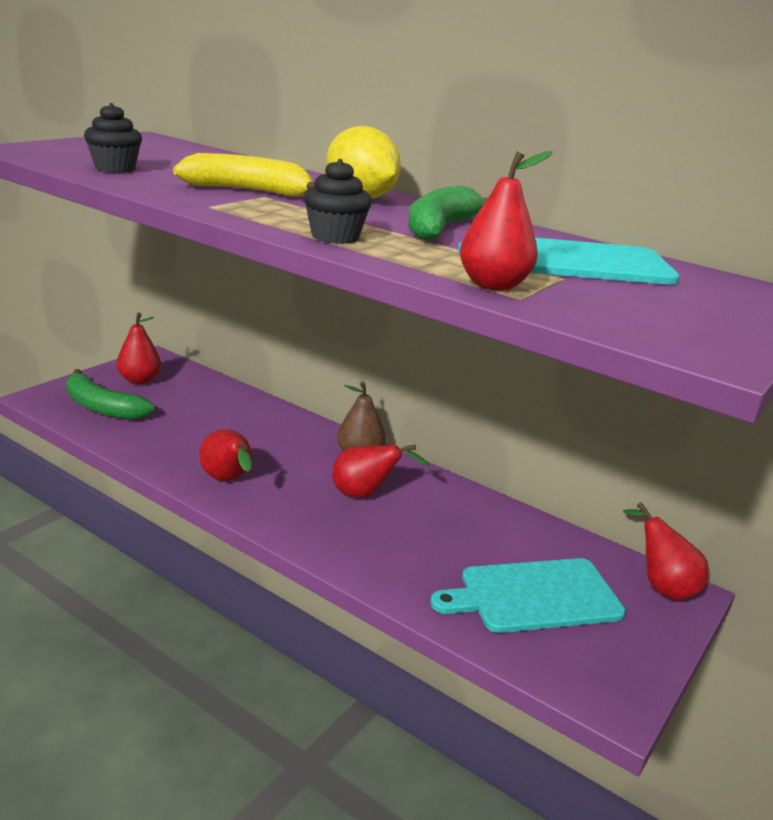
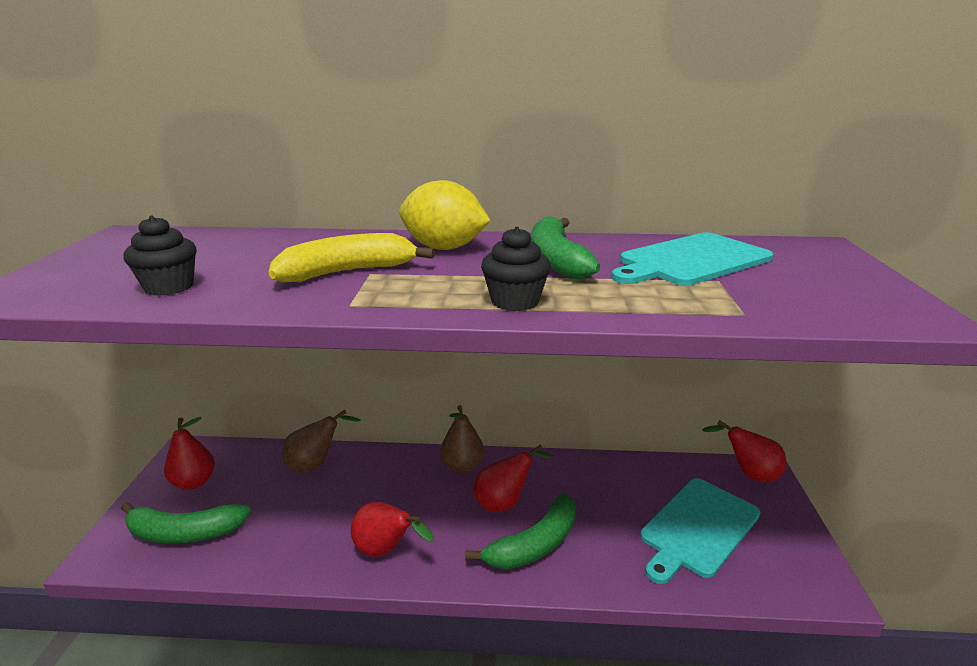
camera: 30 degrees left, 0 degrees up
(239, 404) = (315, 464): none -> brown pear
(354, 533) = (534, 545): none -> green banana
(493, 285) = (706, 308): red pear -> none

